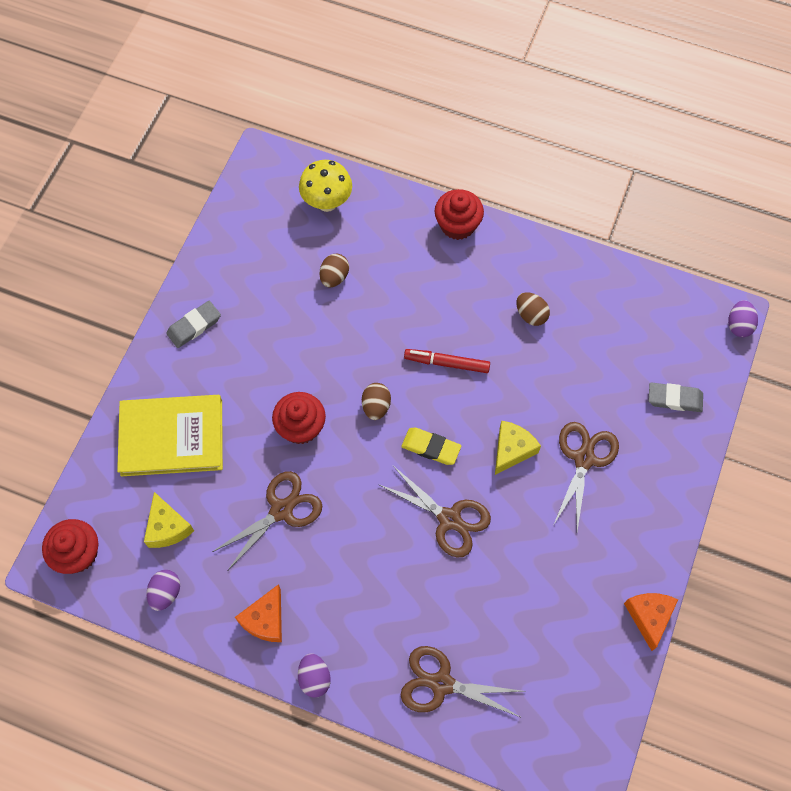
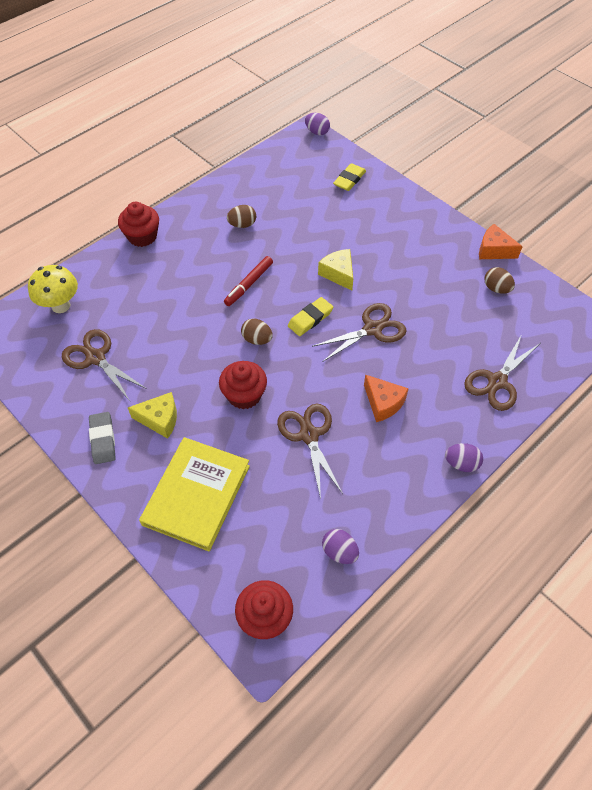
camera: 65 degrees left, 10 degrees down
(167, 527) = (279, 528): yellow cheese -> yellow cheese (160, 419)
(265, 619) = (398, 481): orange cheese -> orange cheese (383, 403)
(334, 277) = (129, 325): brown egg -> brown egg (496, 288)
(584, 459) = (366, 239): brown scissors -> brown scissors (95, 358)
(674, 399) = (349, 180): grey eraser -> yellow eraser

